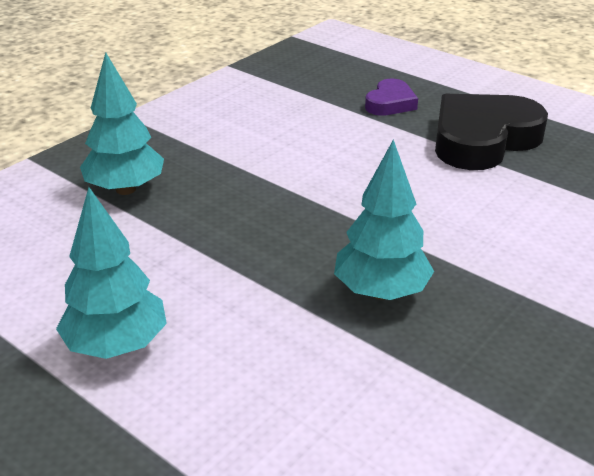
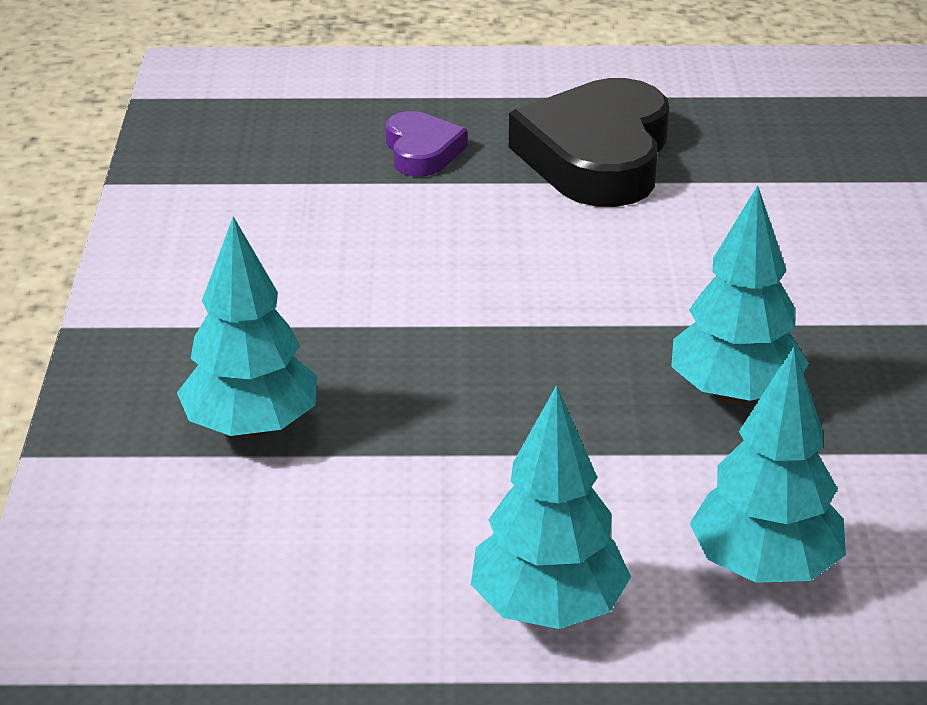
camera: 40 degrees left, 0 degrees up
(255, 394) = (763, 567): none -> turquoise tree

